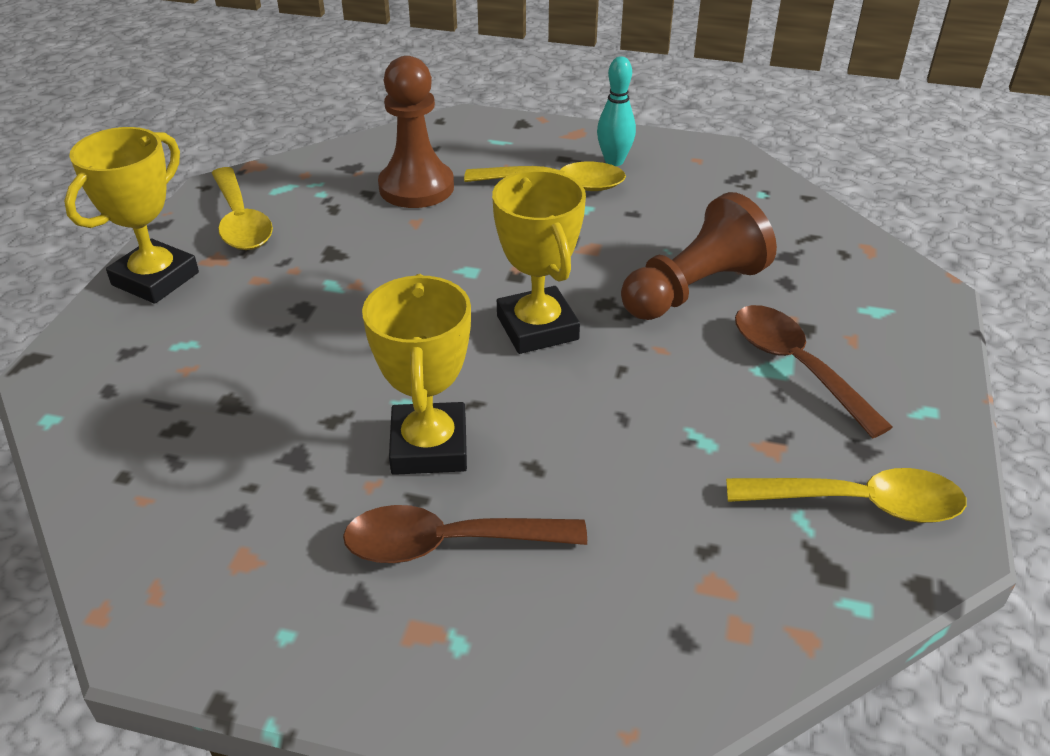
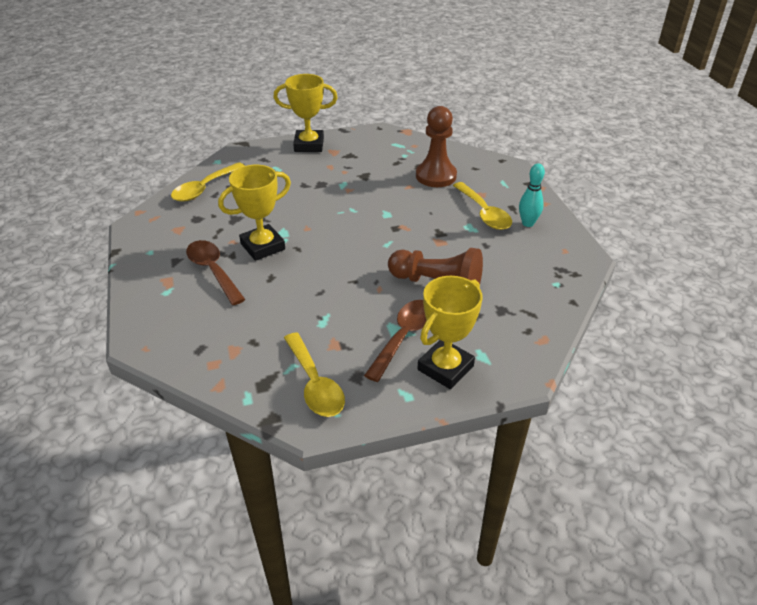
camera: 60 degrees right, 0 degrees up
(241, 221) = (364, 146): yellow spoon -> yellow spoon (204, 188)
(537, 328) = (362, 247): yellow trophy -> yellow trophy (445, 368)

